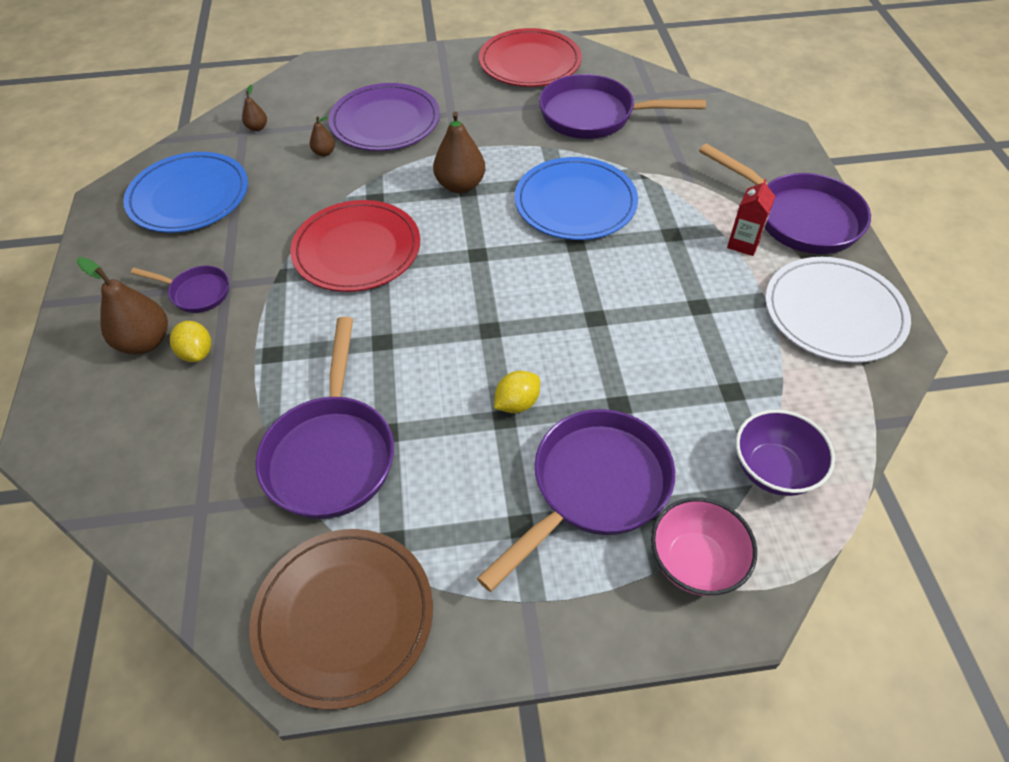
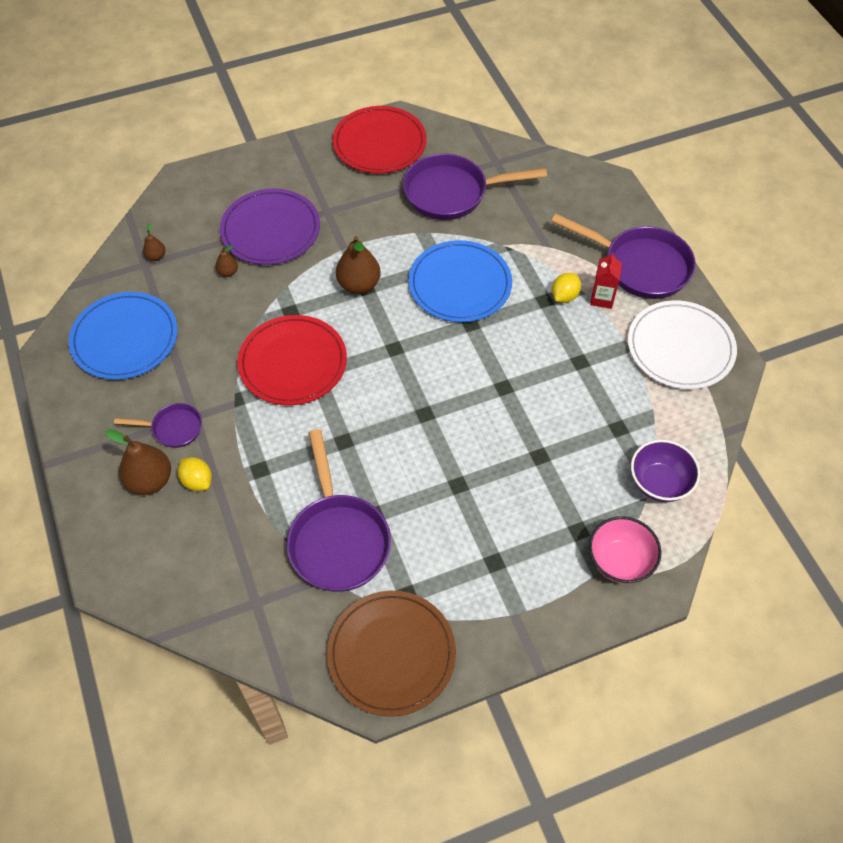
camera: 15 degrees left, 5 degrees up
(517, 403) = (464, 470): yellow lemon -> yellow lemon (564, 296)
(593, 488) = (537, 524): purple pan -> none

